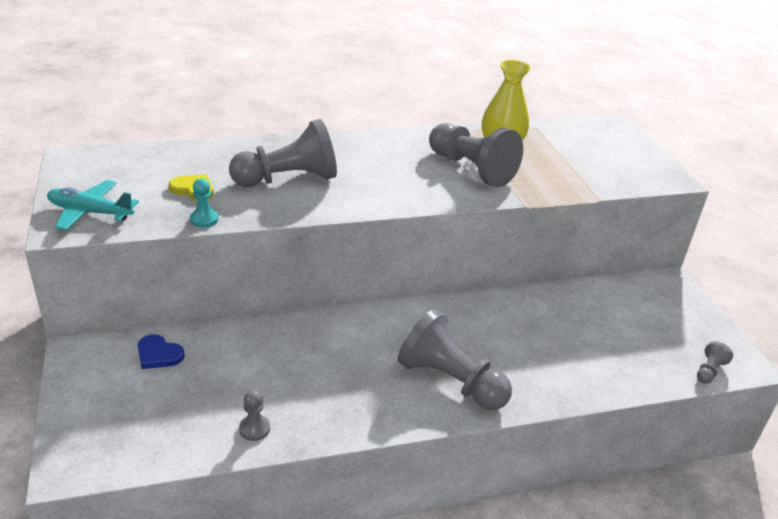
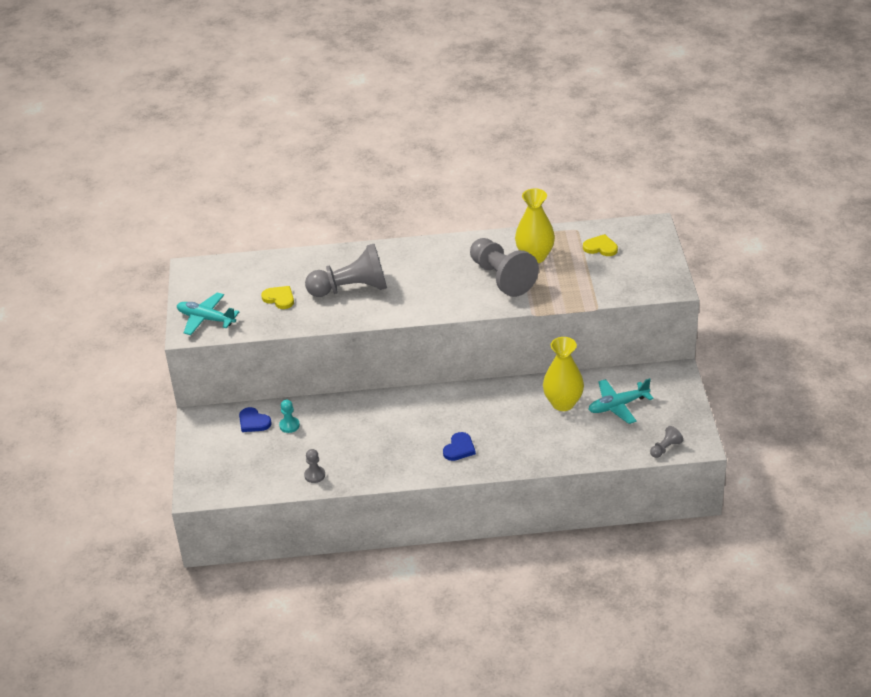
camera: 15 degrees right, 5 degrees up
(204, 219) = (285, 325): turquoise pawn -> turquoise pawn (289, 425)
(450, 381) = (459, 448): grey pawn -> blue heart
(559, 319) = (563, 403): none -> yellow vase
(570, 142) = (600, 247): none -> yellow heart
(625, 320) = (618, 406): none -> turquoise plane

